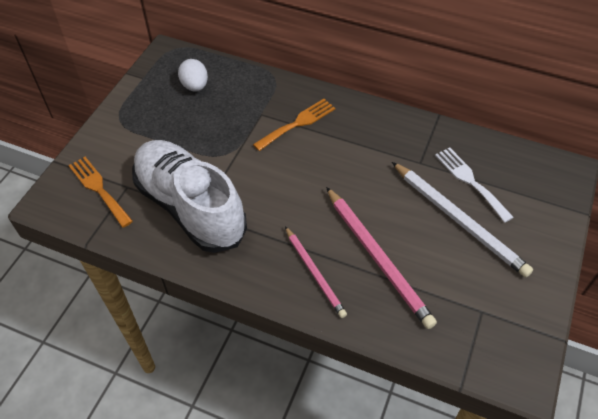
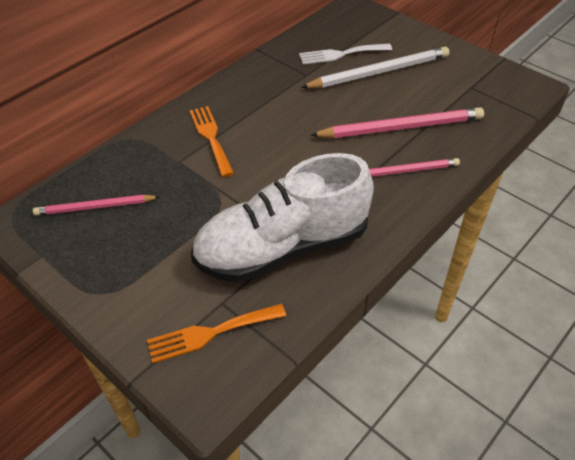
camera: 70 degrees left, 5 degrees down
(195, 86) = (95, 207): white egg -> pink pencil

